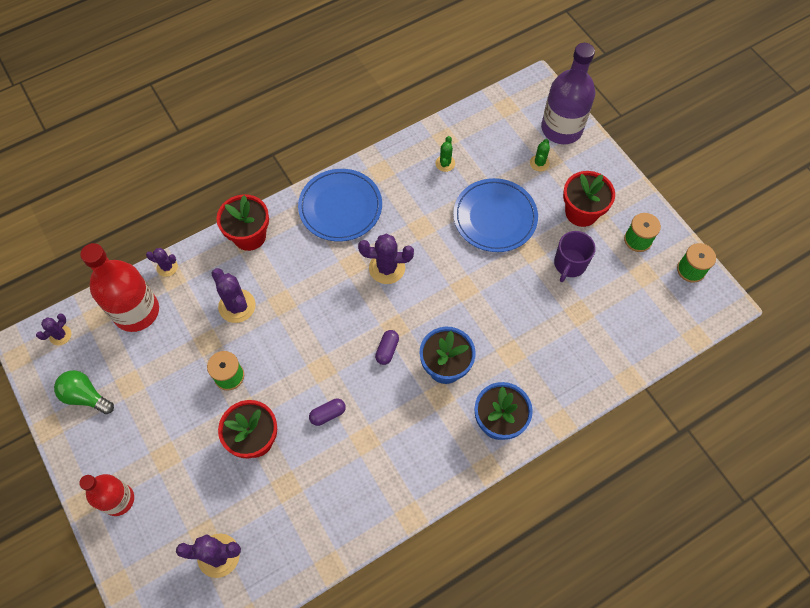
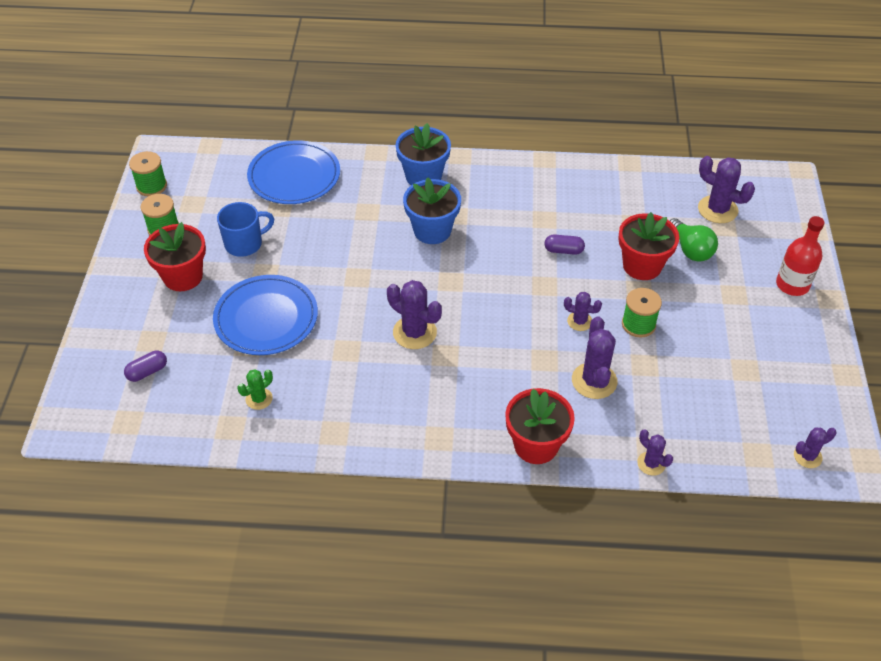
camera: 145 degrees left, 15 degrees down
(86, 396) = (797, 382): green light bulb -> green light bulb (690, 249)
(136, 311) = (709, 435): red bottle -> none
(275, 351) = (579, 321): none -> purple cactus
(340, 207) = (412, 418): blue plate -> blue plate (294, 176)
(387, 350) = (472, 268): purple capsule -> purple capsule (147, 372)
(539, 163) = (166, 342): green cactus -> none
(561, 128) = (102, 362): purple bottle -> none
(569, 264) = (245, 244): purple mug -> blue mug

